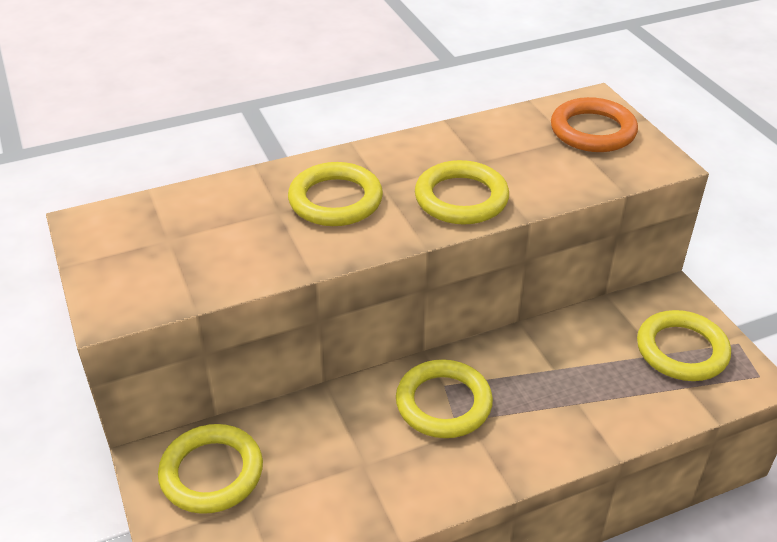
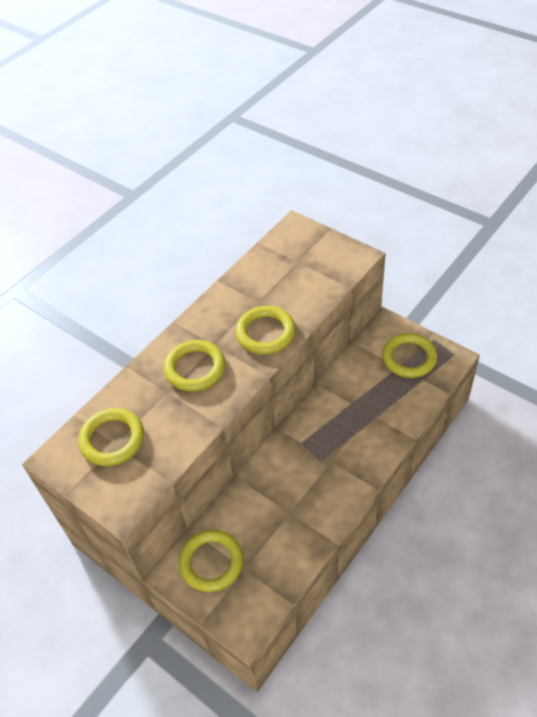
camera: 25 degrees left, 10 degrees up
(443, 403) = (307, 454): yellow ring -> yellow ring (112, 439)
(592, 131) = (307, 250): orange ring -> none

